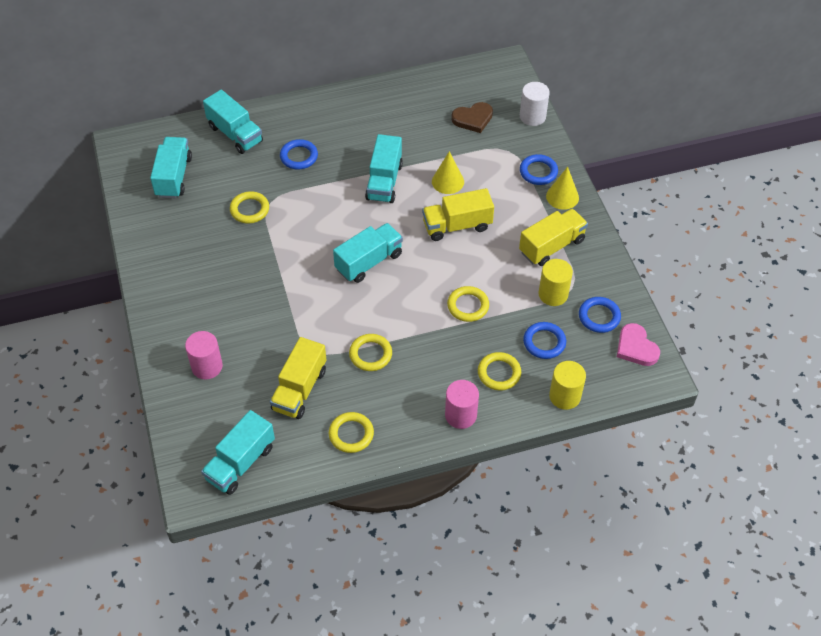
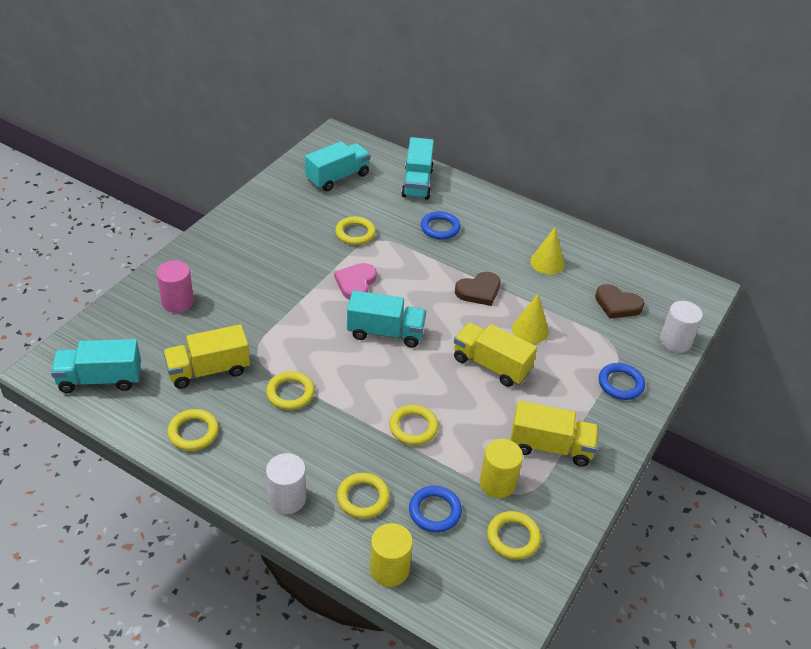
camera: 45 degrees right, 10 degrees down
(384, 181) = (479, 291): turquoise truck -> brown heart
(460, 415) = (287, 498): pink cylinder -> white cylinder
(562, 197) = (616, 419): yellow cone -> yellow cone (547, 262)
(599, 317) = (513, 537): blue ring -> yellow ring
(636, 347) = (511, 594): pink heart -> pink heart (355, 283)

